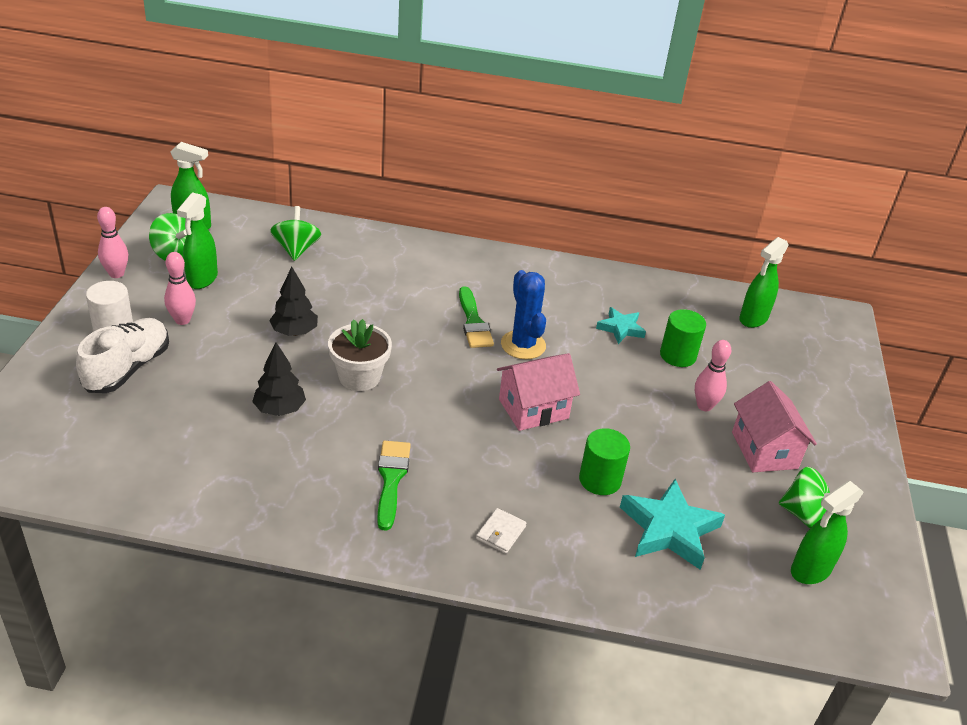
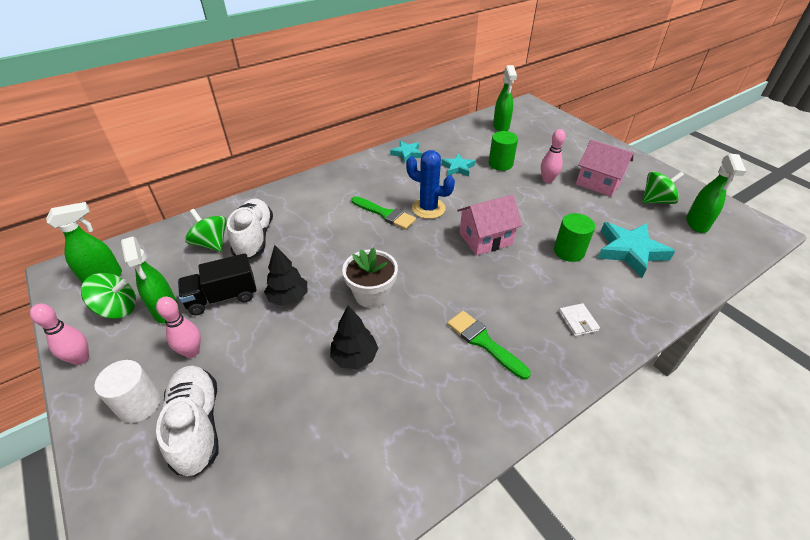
camera: 40 degrees left, 5 degrees up
(250, 297) = (222, 297): none -> black truck
(333, 267) = (254, 238): none -> white shoe
(533, 409) = (485, 239): pink house -> pink house turned 45 degrees clockwise
(588, 280) = (407, 153): none -> turquoise star

